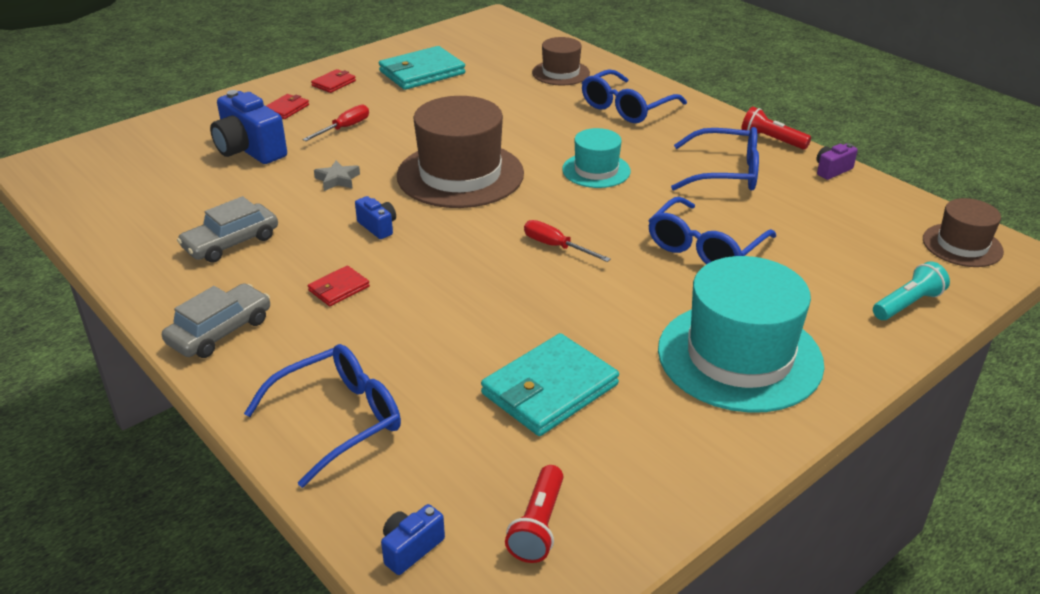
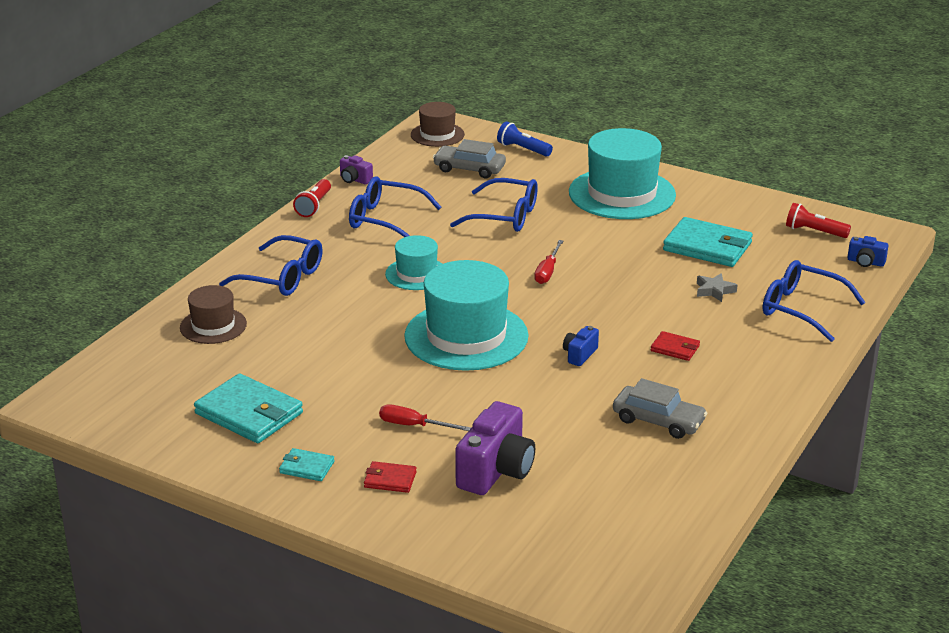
camera: 110 degrees left, 5 degrees down
(220, 331) = (767, 383): grey car -> grey car (469, 169)
(249, 150) = (496, 471): blue camera -> purple camera
(334, 83) = (306, 467): red wallet -> turquoise wallet
(337, 180) = (518, 398): grey star -> grey star (714, 291)
(460, 175) = (466, 336): brown hat -> turquoise hat
(538, 526) = (814, 231): red flashlight -> red flashlight turned 150 degrees counterclockwise
(725, 173) = (385, 219): blue glasses -> blue glasses turned 60 degrees counterclockwise
(907, 304) = (523, 149): turquoise flashlight -> blue flashlight

